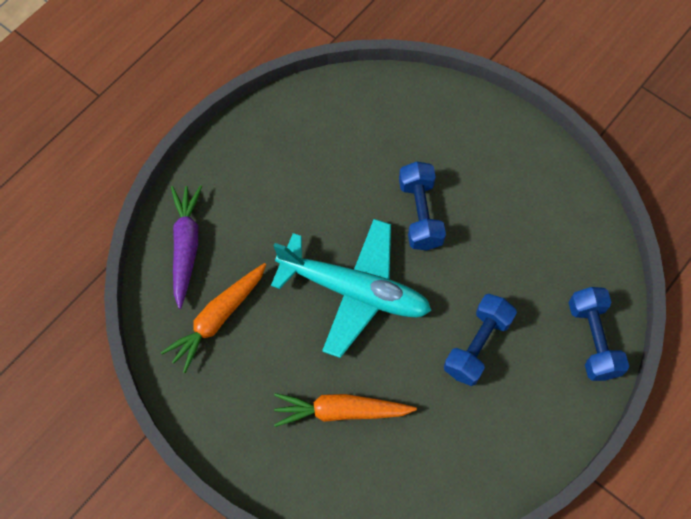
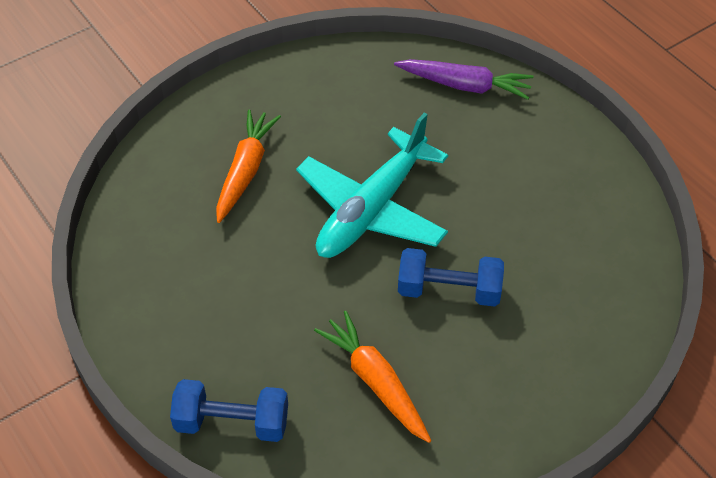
camera: 105 degrees right, 15 degrees down
(218, 318) = (378, 97): orange carrot -> orange carrot (376, 382)
(477, 345) = (269, 304): blue dumbbell -> none

